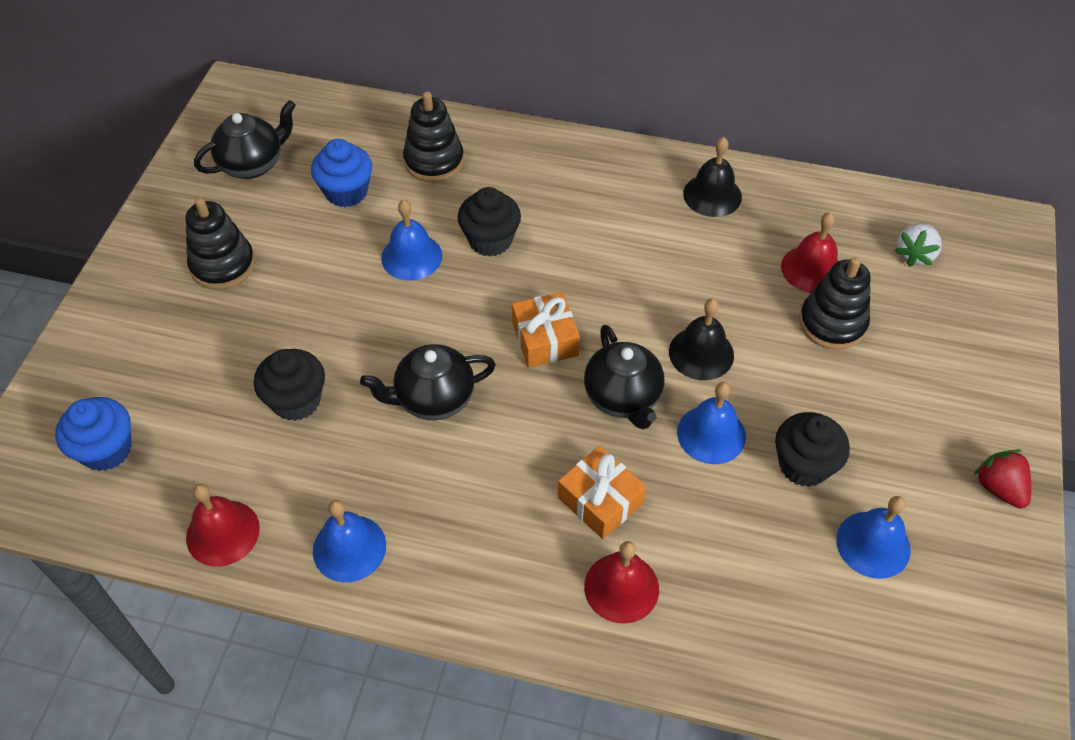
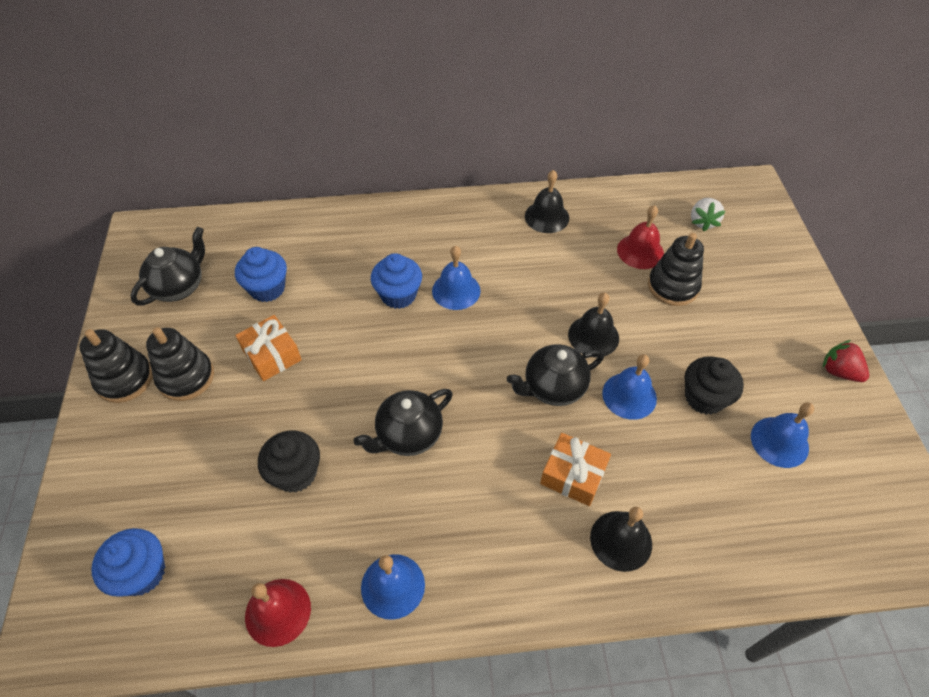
camera: 20 degrees left, 0 degrees up
(411, 256) = (342, 325): blue bell -> blue bell (456, 290)
(434, 161) = (328, 246): black stacking toy -> black stacking toy (125, 379)
(490, 240) = (398, 295): black cupcake -> blue cupcake
(545, 339) = (474, 360): orange gift -> orange gift (272, 355)
(621, 587) = (621, 540): red bell -> black bell
(623, 398) = (553, 388): black teapot -> black teapot turned 105 degrees clockwise

